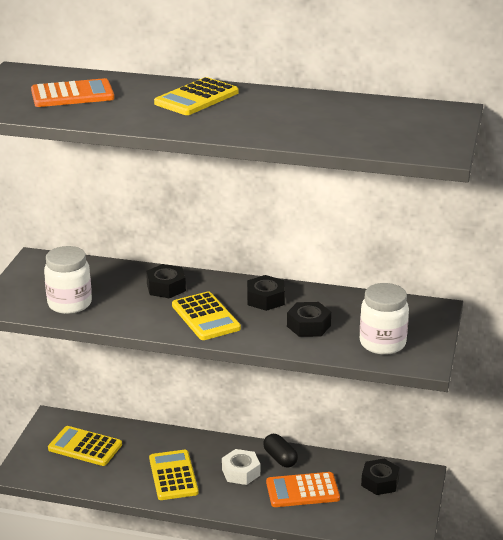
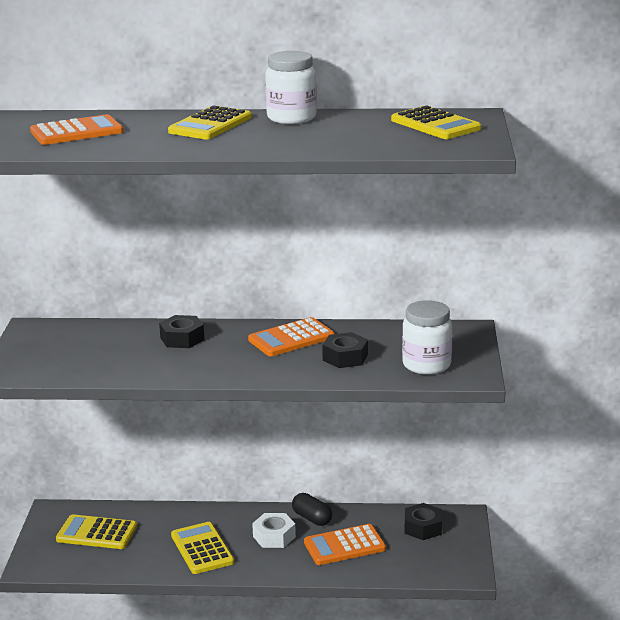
camera: 10 degrees left, 5 degrees down
(69, 304) = (83, 364): white jar -> white jar (291, 118)
(206, 317) = (234, 361): yellow calculator -> yellow calculator (435, 124)
(265, 299) = (291, 338): black nut -> orange calculator

